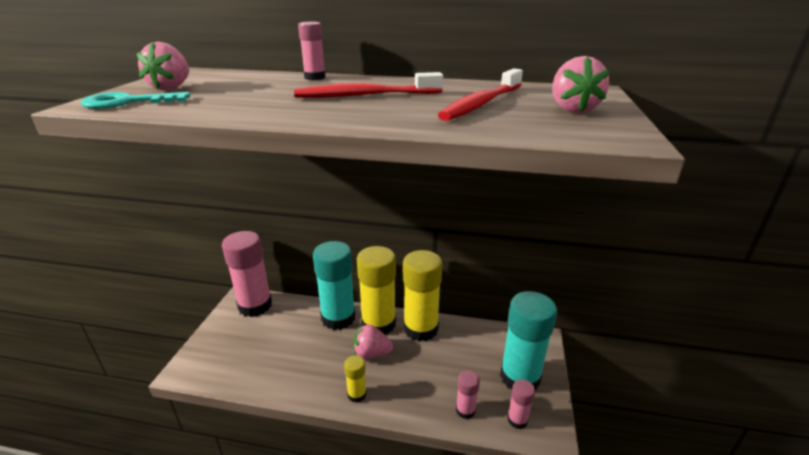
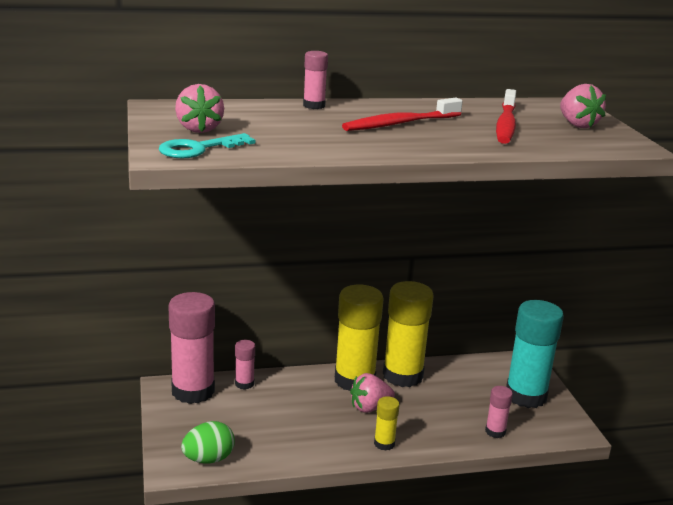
camera: 25 degrees left, 5 degrees down
(214, 370) = (208, 459): none -> green egg
(338, 318) = (305, 383): turquoise glue stick -> none
(517, 420) = (544, 428): pink glue stick -> pink glue stick (244, 383)

